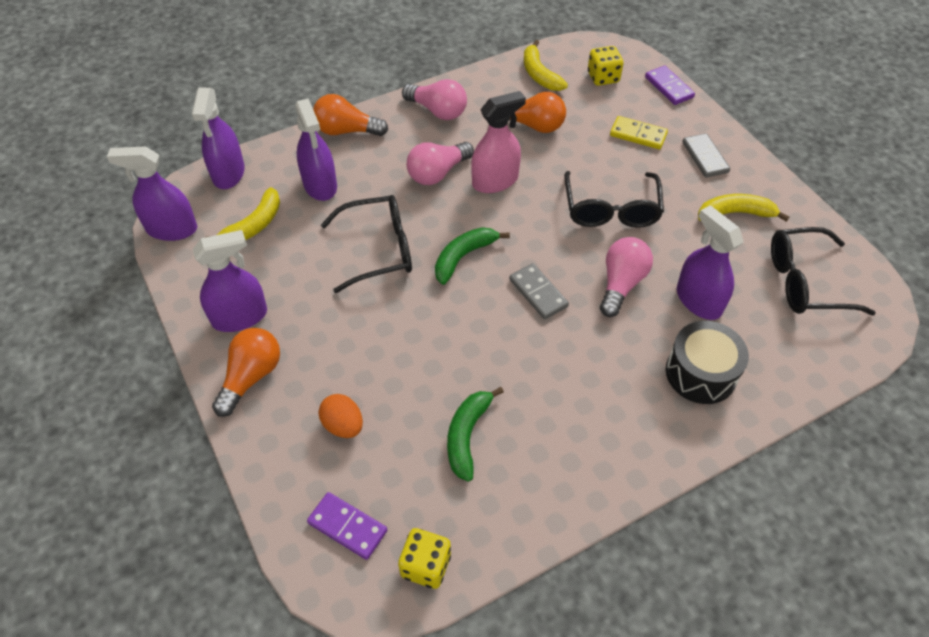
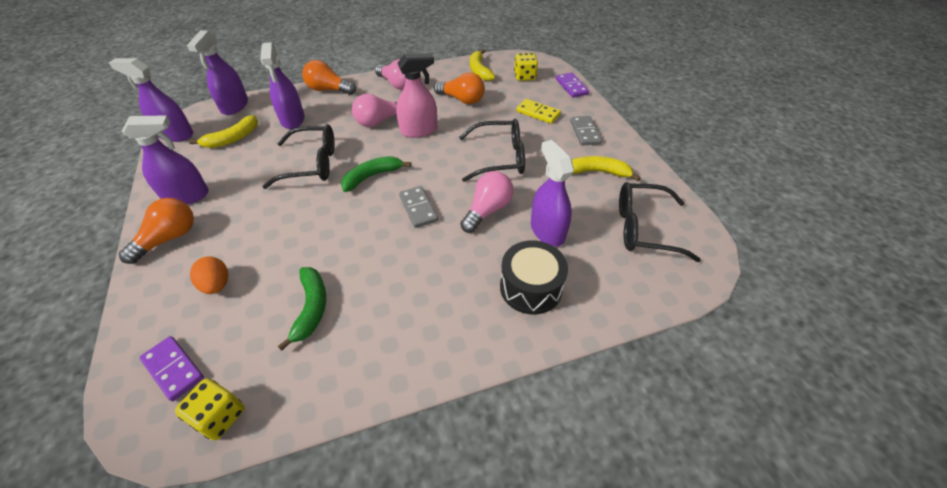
camera: 10 degrees right, 5 degrees down
(467, 435) = (311, 308): green banana -> green banana turned 150 degrees clockwise
(611, 209) = (499, 158): black glasses -> black glasses turned 105 degrees counterclockwise

